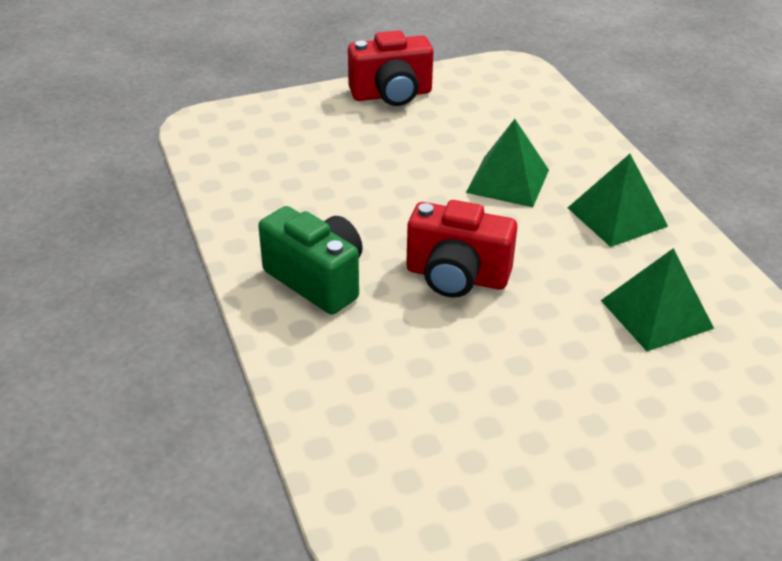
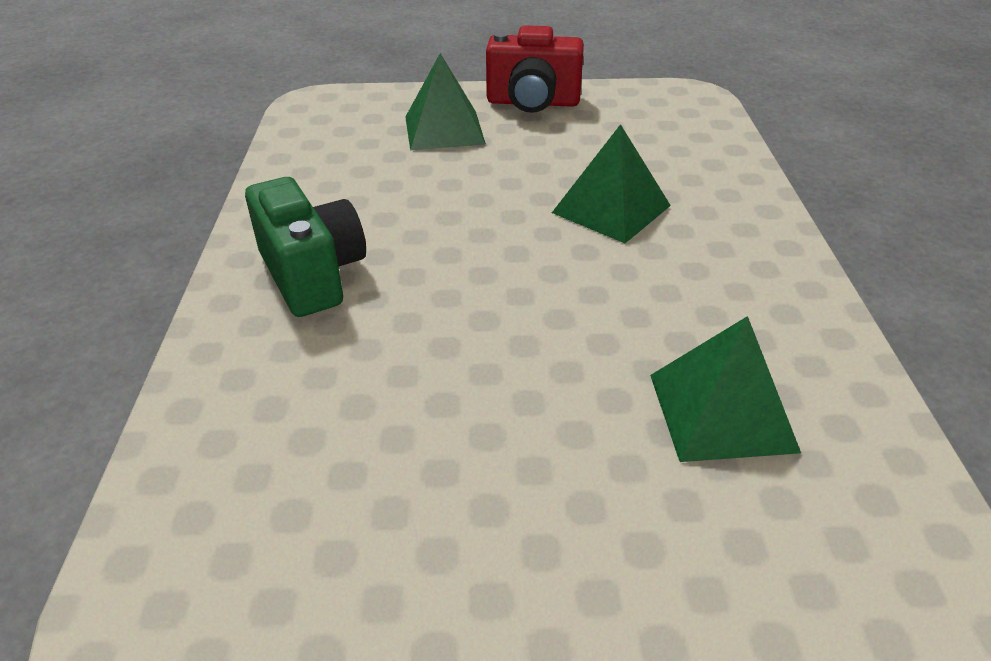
camera: 20 degrees right, 0 degrees up
(456, 276) = (477, 305): red camera -> none
(617, 216) = (731, 274): green pyramid -> green pyramid (444, 130)

